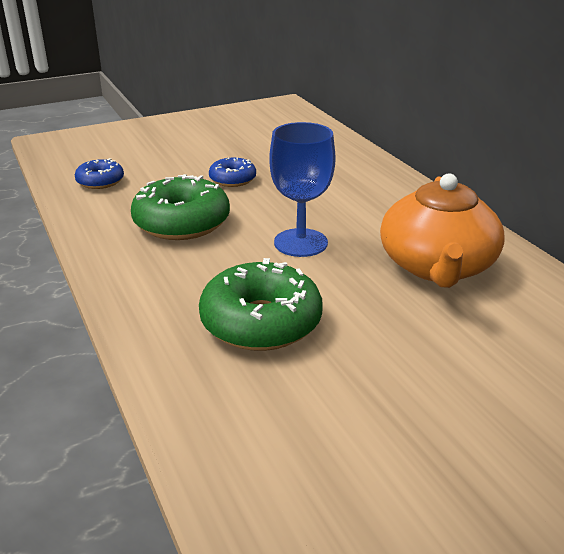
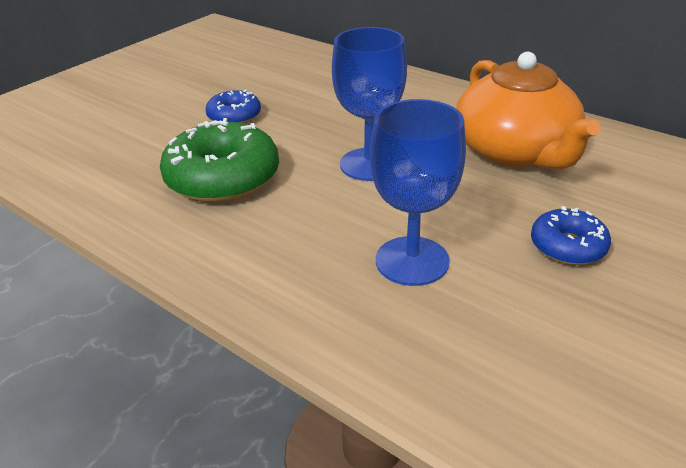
camera: 25 degrees left, 5 degrees up
(100, 181) = (79, 157): blue donut -> blue donut (567, 246)
(261, 322) = (412, 261): green donut -> blue goblet

